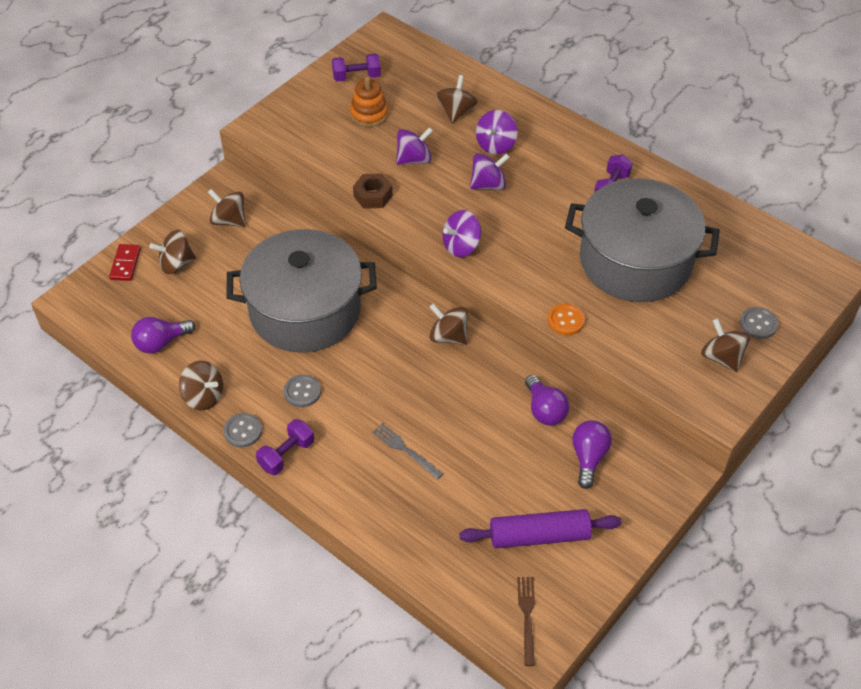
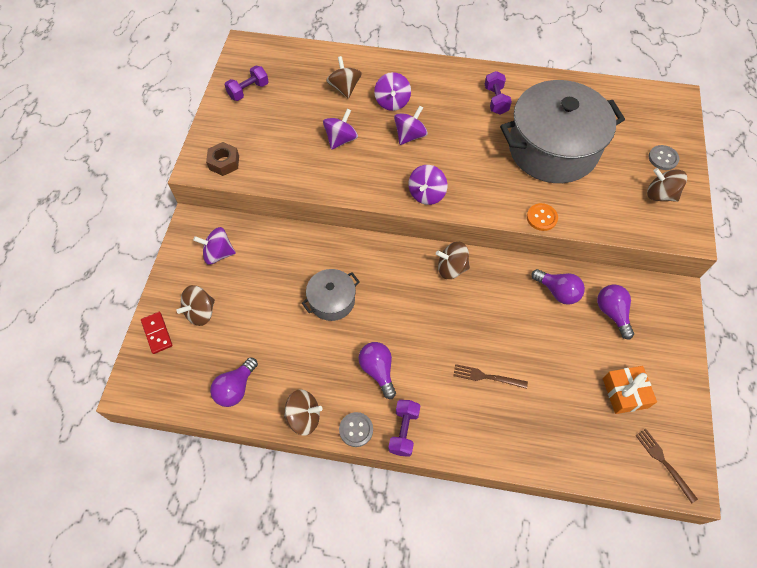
camera: 30 degrees left, 10 degrees up
(229, 220) = (218, 254): brown spinning top -> purple spinning top
(302, 392) = (378, 370): grey button -> purple light bulb
(305, 310) = (332, 301): grey pot -> grey pot, size x0.47
(369, 114) = (280, 117): orange stacking toy -> none
(373, 196) = (331, 183): brown nut -> brown nut (224, 162)
(405, 450) = (486, 377): grey fork -> brown fork
(539, 536) = (625, 393): purple rolling pin -> orange gift

